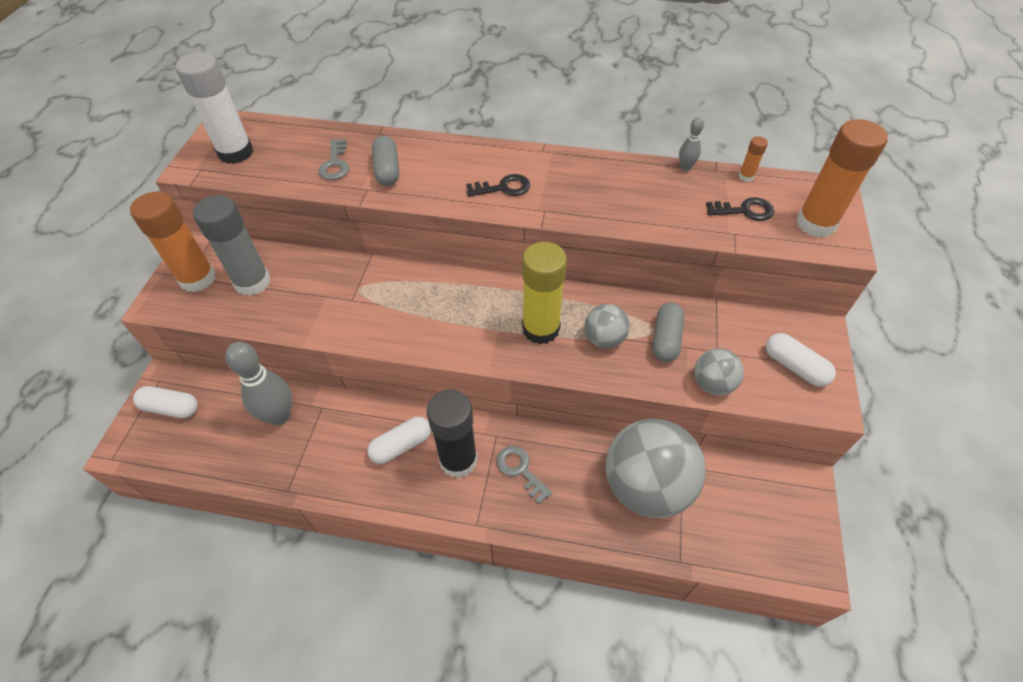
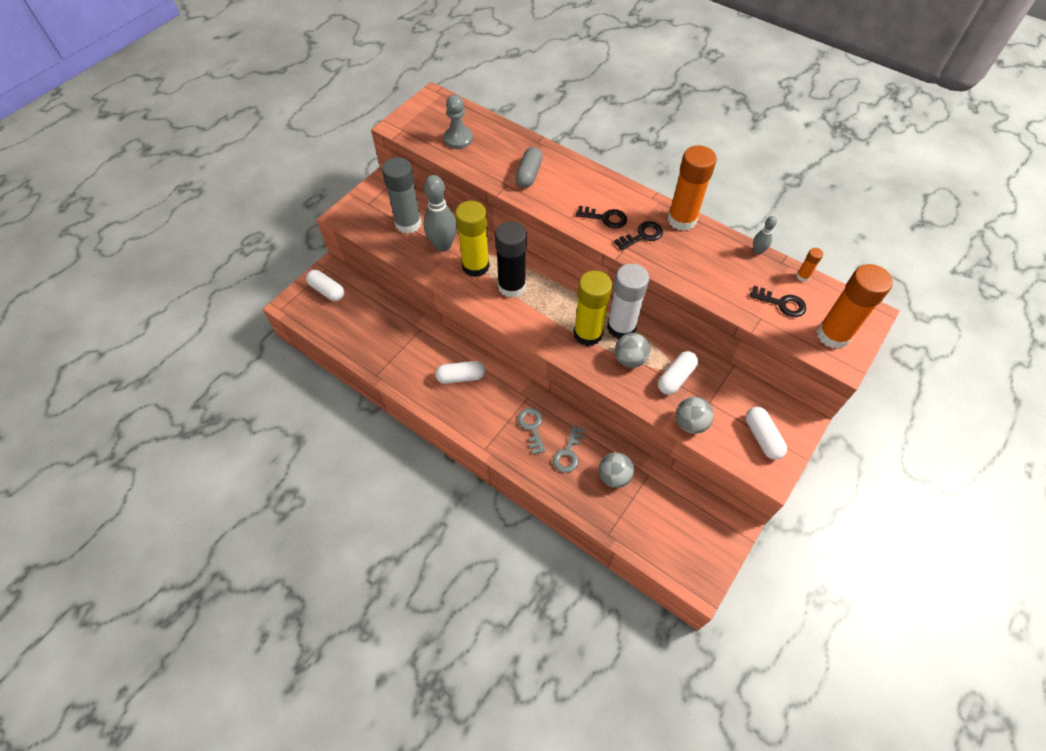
camera: 25 degrees right, 5 degrees up
(197, 278) = (374, 207): orange glue stick -> orange glue stick (681, 220)
(235, 153) = (431, 124): white glue stick -> white glue stick (621, 327)
(279, 158) = (458, 139): none -> grey pawn
(279, 416) = (391, 324): grey bowling pin -> grey bowling pin (443, 245)
(335, 164) = (494, 157): grey key -> grey key (568, 453)
(364, 301) = (475, 266): none -> yellow glue stick
(458, 460) = (494, 402): black glue stick -> black glue stick (512, 286)
(556, 192) = (642, 235): none -> black key
(646, 486) = (614, 476): grey ball -> grey ball, size x0.49
(666, 339) = (675, 378): grey capsule -> white capsule

